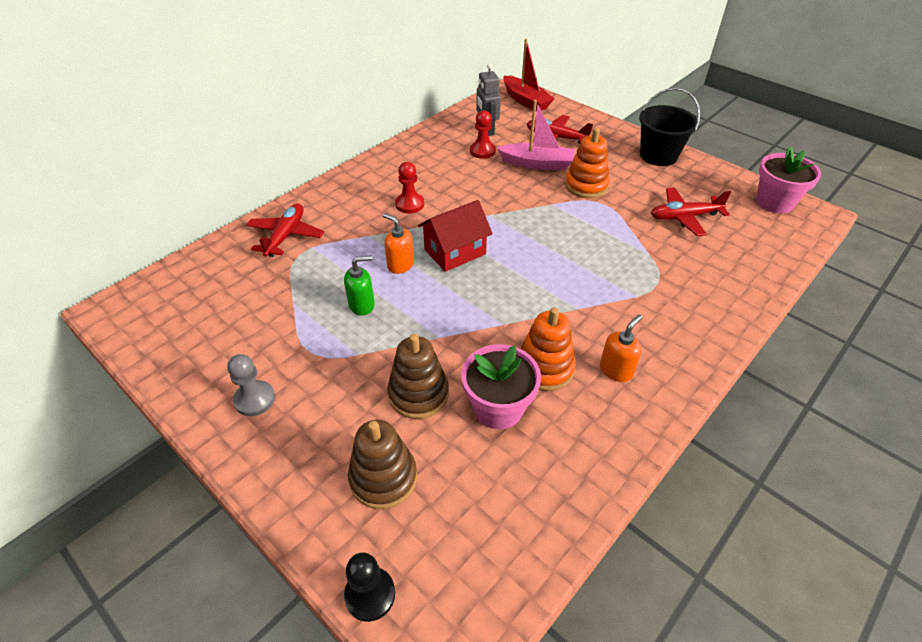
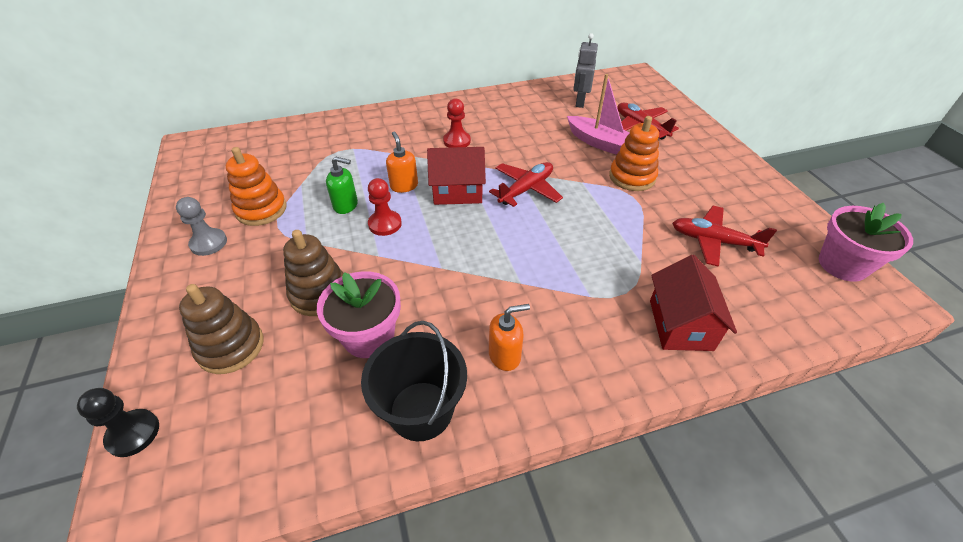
camera: 30 degrees right, 0 degrees up
(286, 236) = (343, 134): red plane -> red plane (526, 189)
(482, 151) = (559, 118): red pawn -> red pawn (385, 224)
(526, 101) = (640, 87): red boat -> none
(544, 368) = (441, 321): orange stacking toy -> orange stacking toy (261, 210)
(658, 155) = (737, 174): black bucket -> black bucket (421, 410)
(712, 290) = (680, 325): none -> red house

